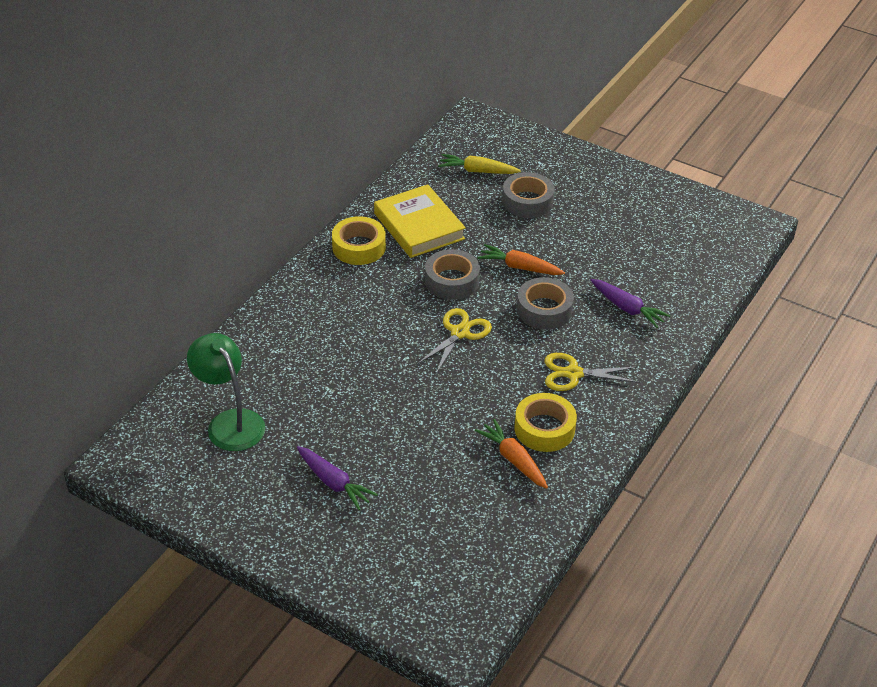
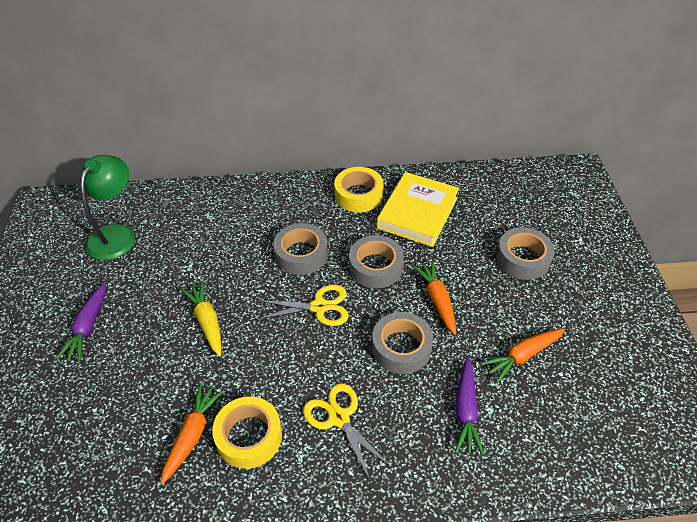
camera: 55 degrees right, 5 degrees up
(391, 315) = (301, 254): none -> grey tape
(478, 171) = (521, 209): yellow carrot -> yellow carrot (207, 322)
(611, 255) = (523, 356): none -> orange carrot

